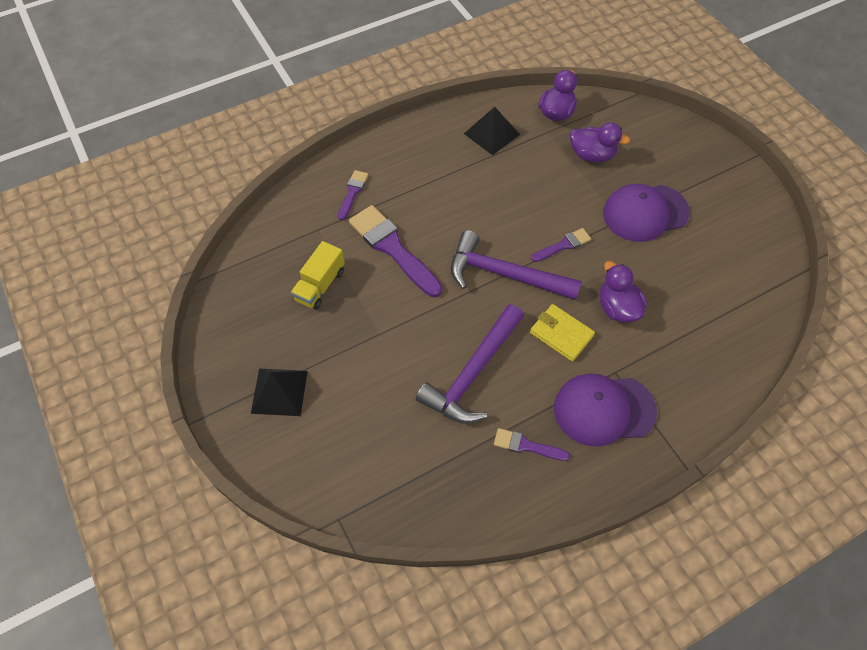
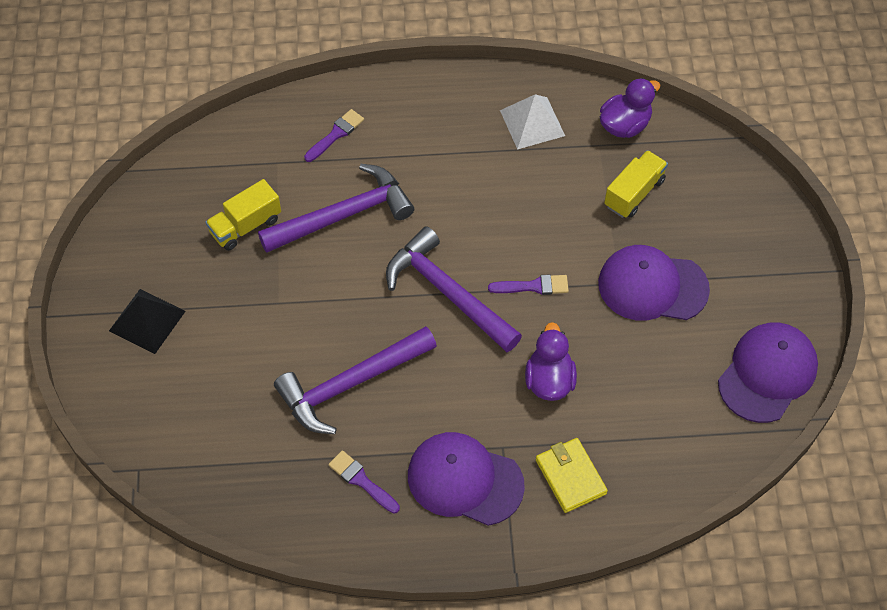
camera: 25 degrees right, 0 degrees up
(392, 248) = (343, 215): purple brush -> purple hammer
(492, 134) = (532, 123): black pyramid -> white pyramid
(561, 334) = (469, 383): yellow wallet -> yellow wallet (570, 477)
(591, 155) = (634, 193): purple duck -> yellow truck
(760, 241) = (767, 373): none -> purple cap

